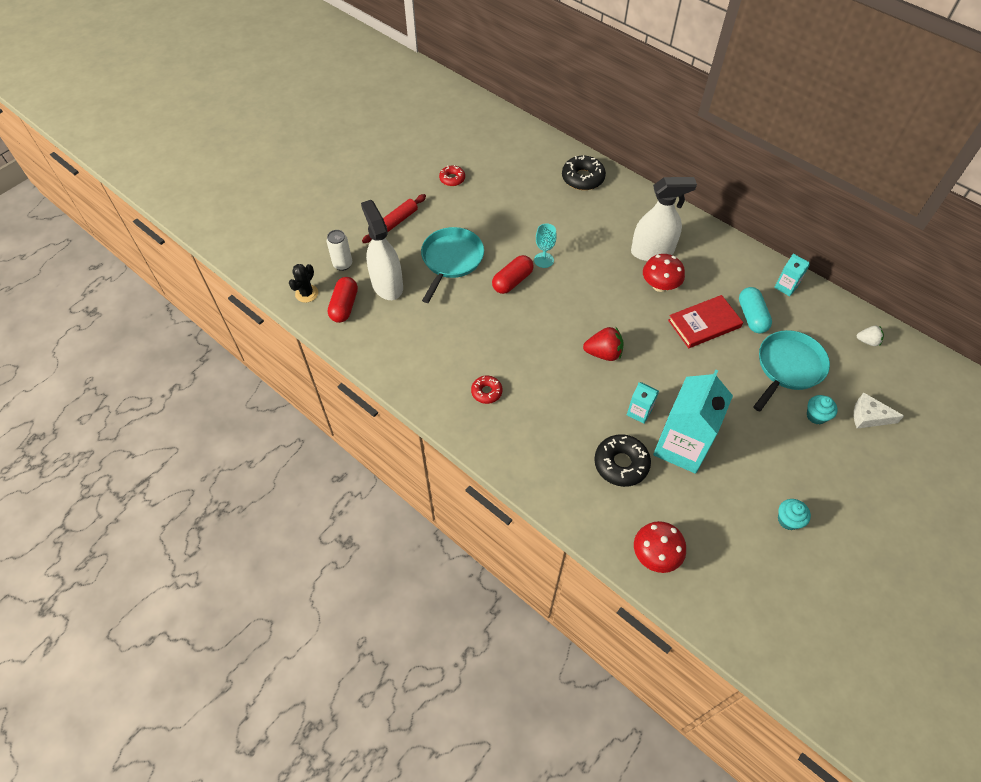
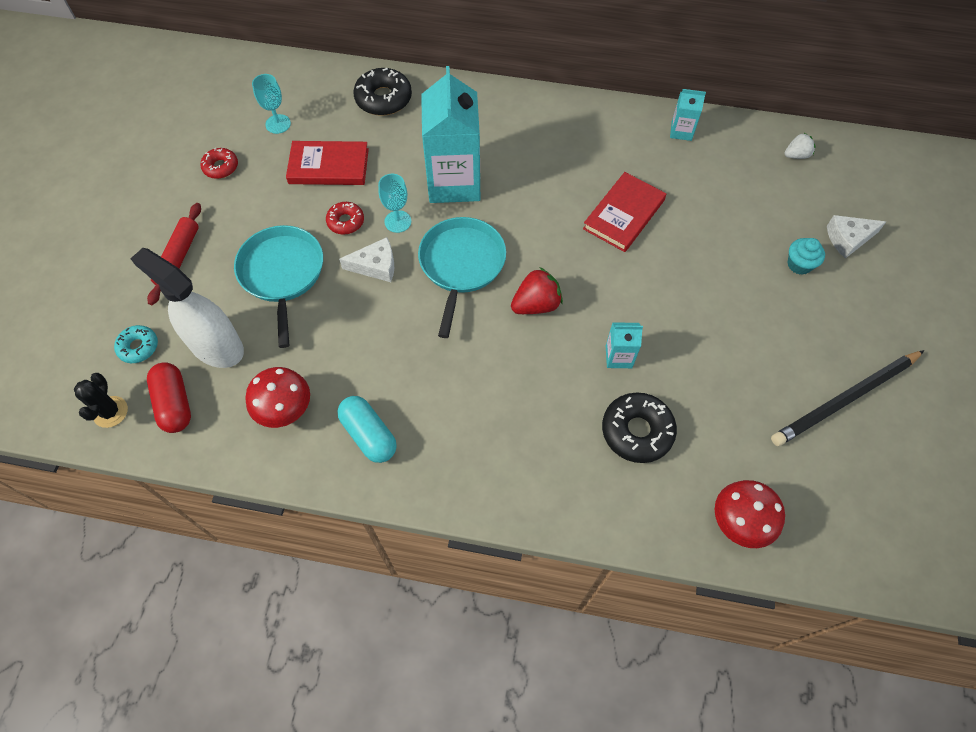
camera: 30 degrees left, 5 degrees up
(343, 264) = (138, 347): white can -> turquoise donut
(486, 392) = (428, 425): red donut -> red donut (345, 221)
(503, 166) = (278, 124): none -> turquoise goblet
(512, 281) = (375, 266): red capsule -> white cheese
(520, 206) = (329, 166): none -> red book
(652, 251) = (516, 154): white spray bottle -> none
(660, 285) = (549, 191): red mushroom -> red mushroom (285, 409)
(681, 446) = (688, 374): turquoise carton -> turquoise carton (454, 182)
(751, 316) = (667, 182): turquoise capsule -> turquoise capsule (369, 435)
(788, 367) = (739, 222): turquoise pan -> turquoise pan (461, 265)
(788, 520) = (845, 400): turquoise cupcake -> black pencil

